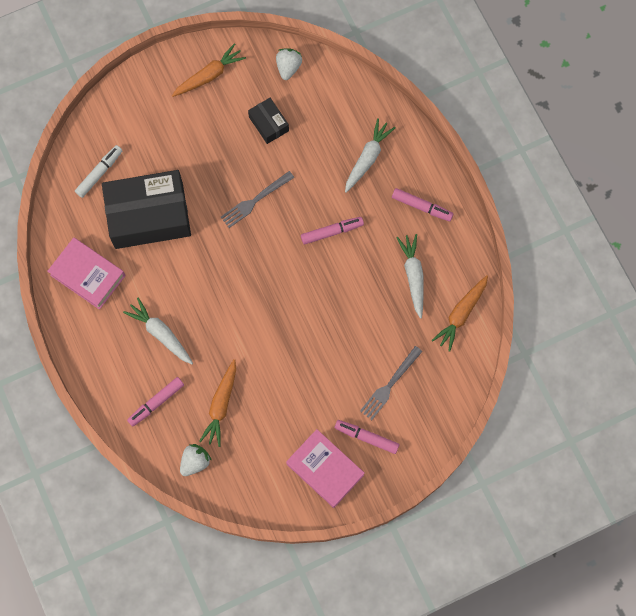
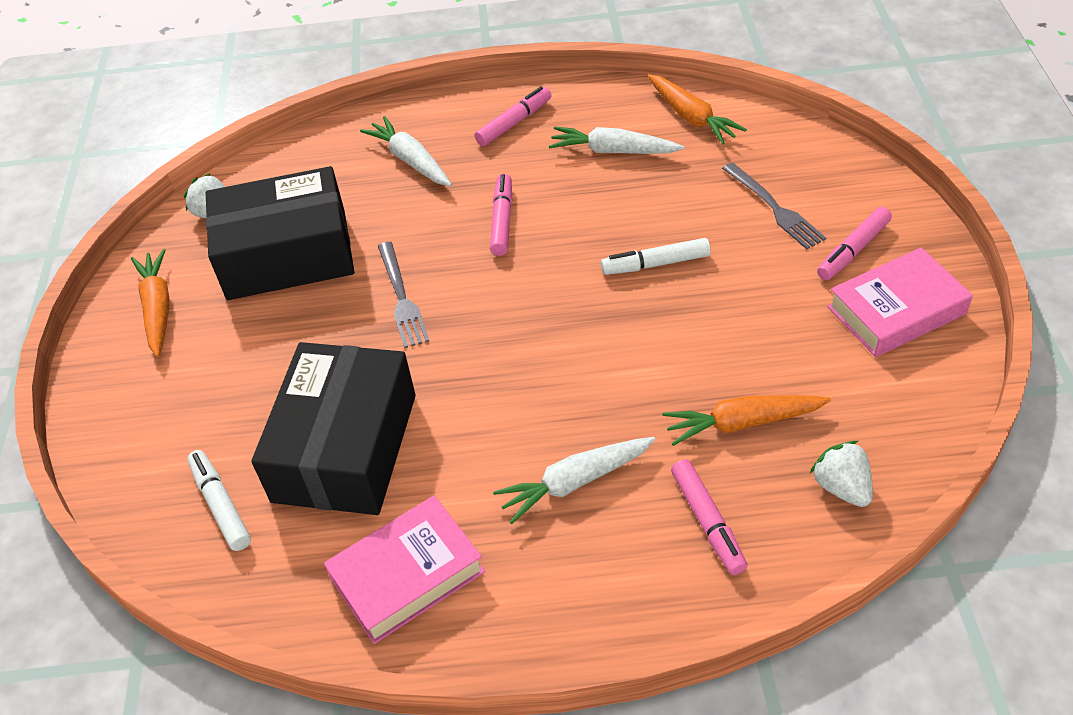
camera: 65 degrees left, 25 degrees down
(221, 405) = (743, 423): orange carrot -> orange carrot turned 135 degrees clockwise
(268, 124) = (287, 255): black box -> black box, size x2.16
(322, 329) = (655, 264): none -> white marker

